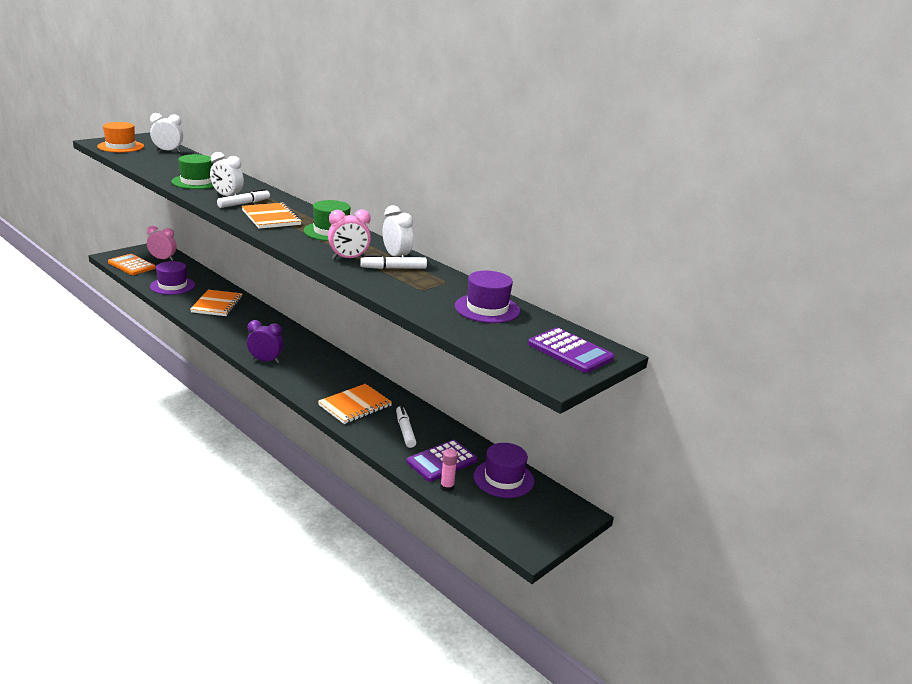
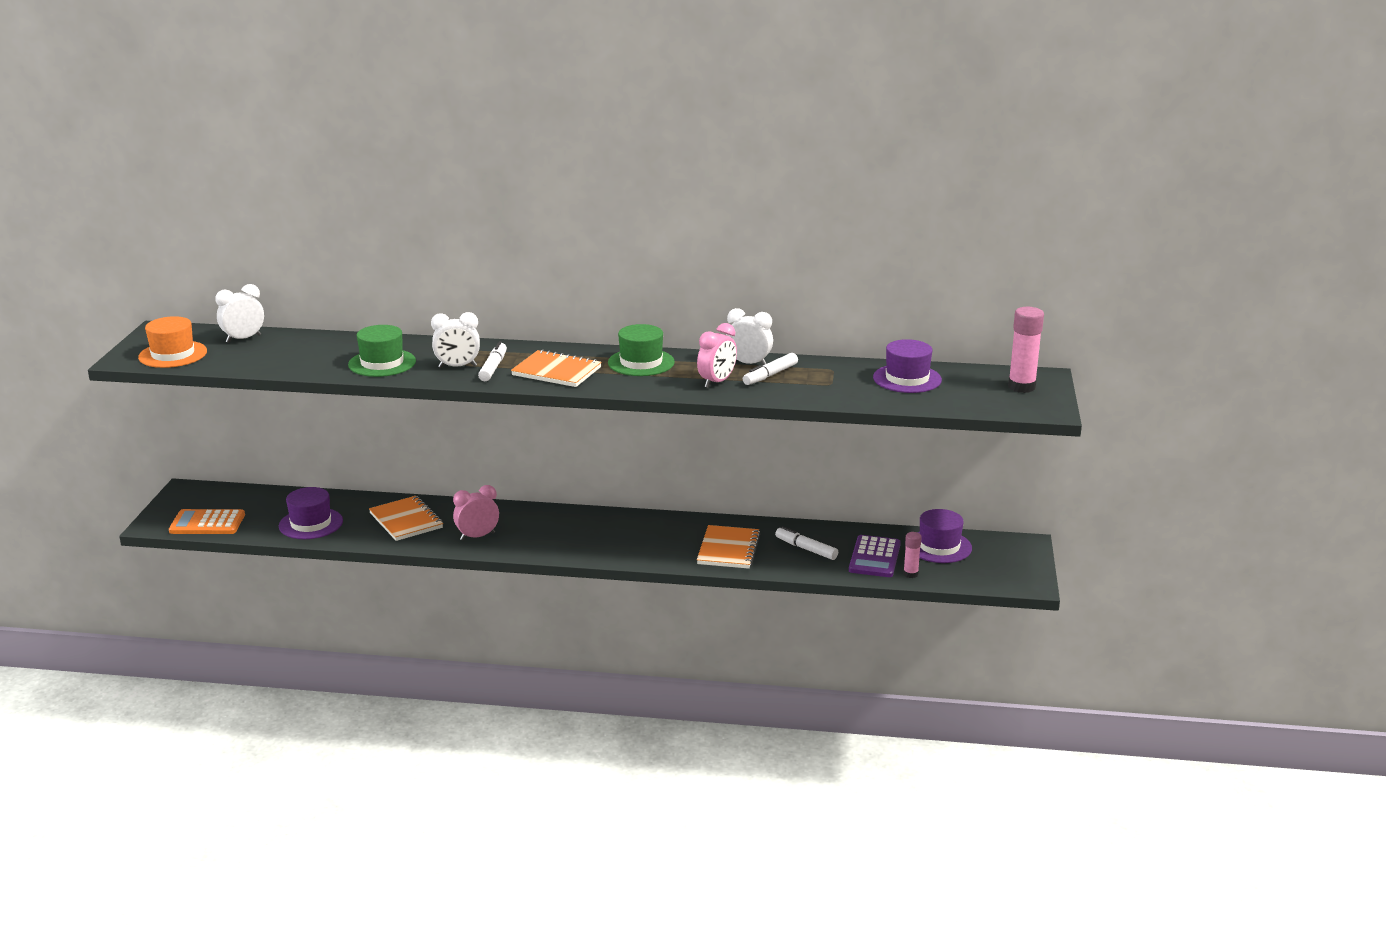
camera: 35 degrees left, 0 degrees up
(162, 259) = (229, 500): pink clock -> pink clock (477, 536)
(265, 361) = (572, 550): purple clock -> none
(570, 351) = (1021, 387): purple calculator -> pink glue stick

